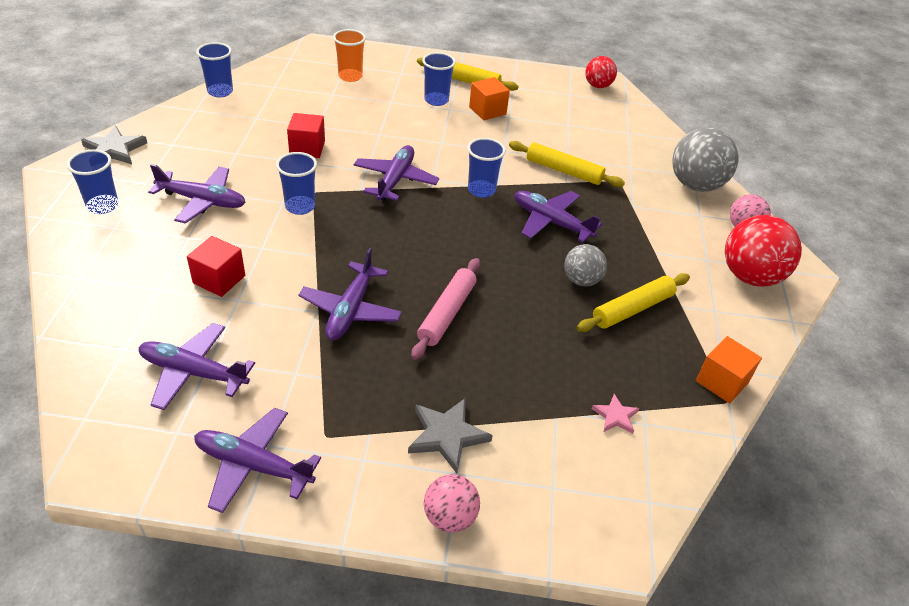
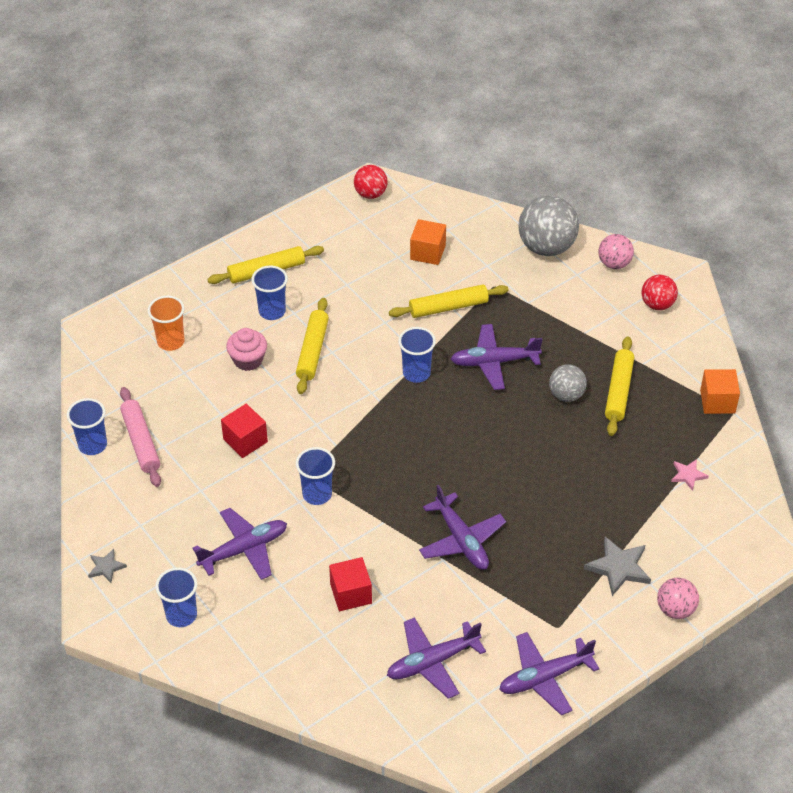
camera: 40 degrees left, 5 degrees up
(114, 150) = (106, 567): grey star -> grey star, size x0.58
(380, 112) = (248, 360): none -> pink cupcake
(395, 180) = (348, 415): purple plane -> none
(429, 134) = (312, 351): none -> yellow rolling pin
(447, 313) = (520, 491): pink rolling pin -> pink rolling pin (141, 442)
(487, 110) = (323, 290): orange cube -> orange cube (428, 252)
(750, 276) = (657, 304): red ball -> red ball, size x0.58

